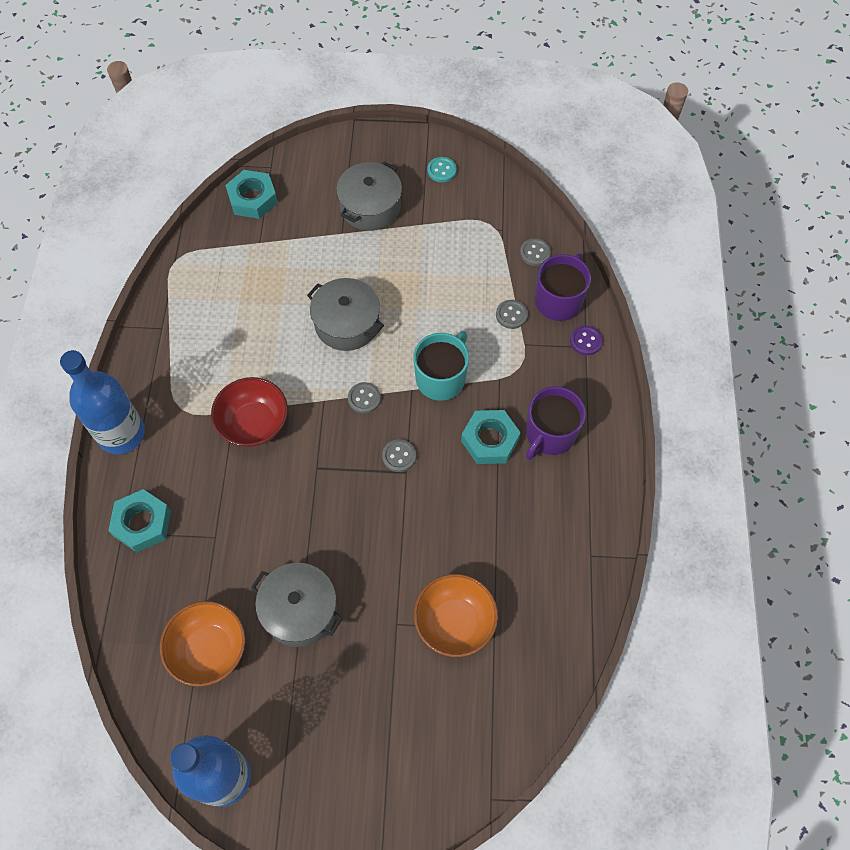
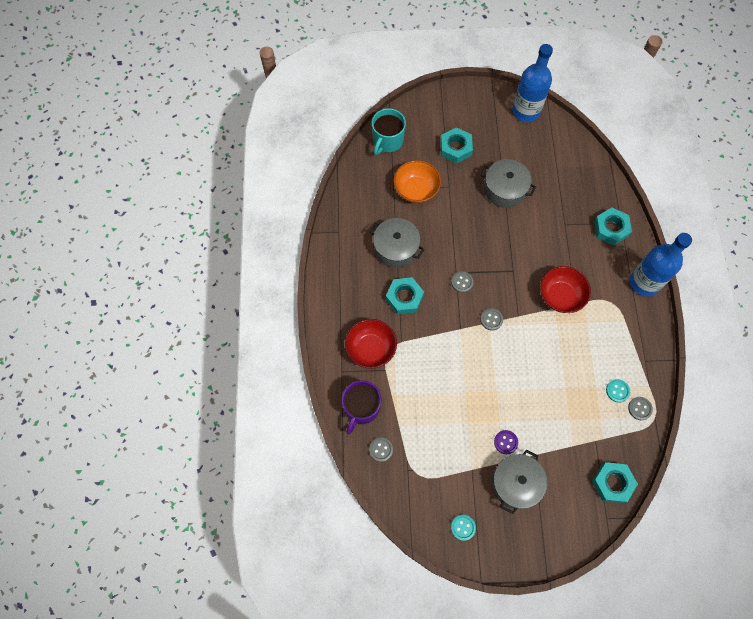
camera: 175 degrees right, 5 degrees up
(209, 650) = (550, 166): orange bowl -> none
(212, 295) = (617, 391): none -> turquoise button
(347, 323) = (514, 375): grey pot -> grey pot (396, 248)
(373, 703) = (455, 148): none -> turquoise nut
(441, 378) = (441, 339): turquoise mug -> turquoise mug (387, 141)
(511, 315) = (396, 393): grey button -> grey button (639, 408)
(543, 372) = (371, 349): none -> red bowl
(549, 434) = (365, 305): purple mug -> none
(586, 341) = (341, 376): purple button -> purple button (505, 442)

